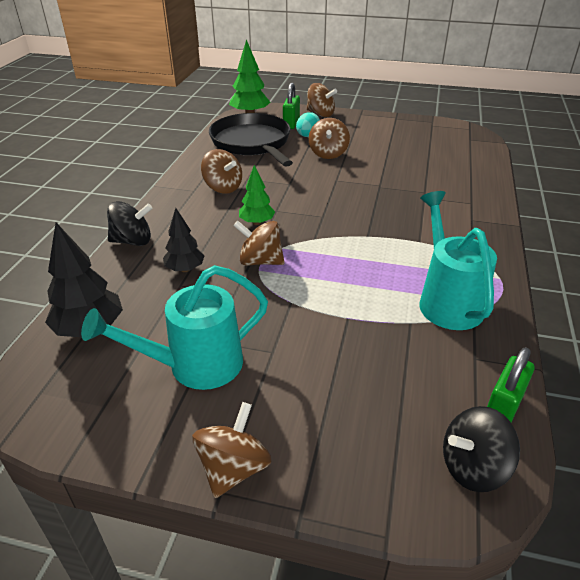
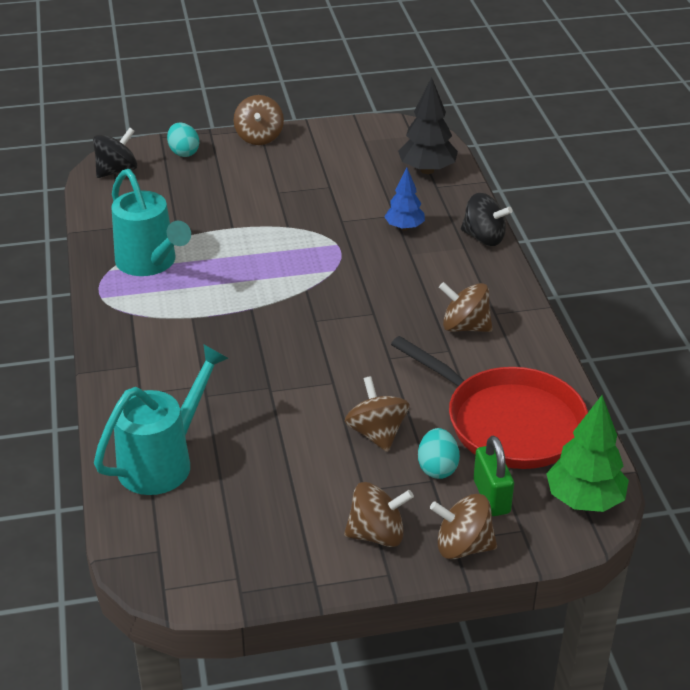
camera: 155 degrees right, 0 degrees up
(133, 241) = (484, 238): black spinning top -> black spinning top turned 120 degrees counterclockwise
(185, 269) = (404, 227): black tree -> blue tree
(194, 366) = (326, 171): turquoise watering can -> turquoise watering can (163, 461)
(252, 143) = (508, 423): black pan -> red pan
(257, 222) = (381, 291): green tree -> none
(260, 261) = (342, 252): brown spinning top -> brown spinning top (377, 534)
(361, 474) = (183, 152): none -> turquoise egg
(503, 408) = (98, 202): green padlock -> none

